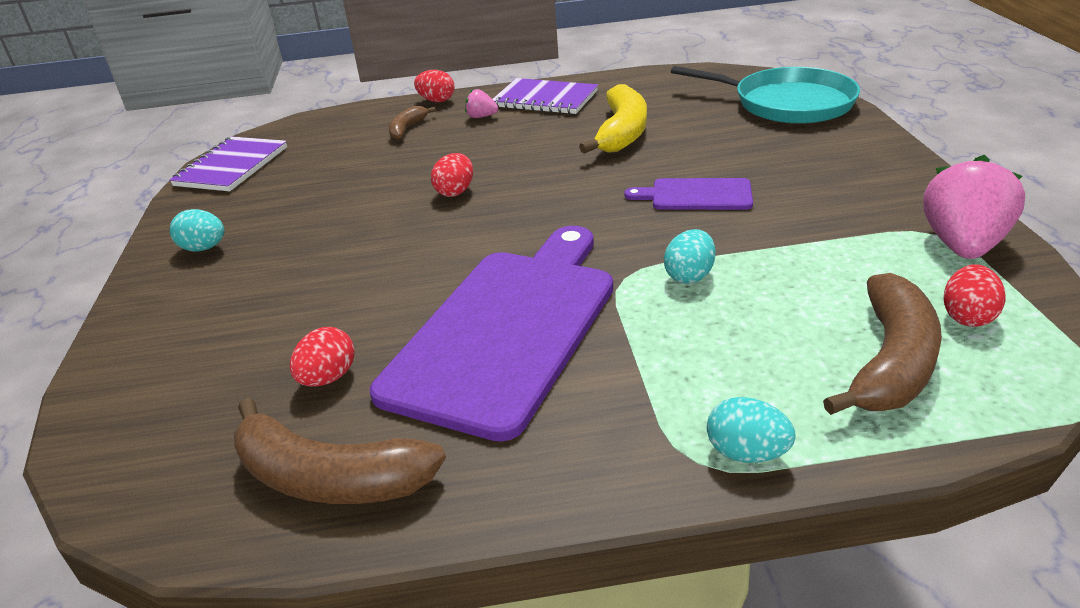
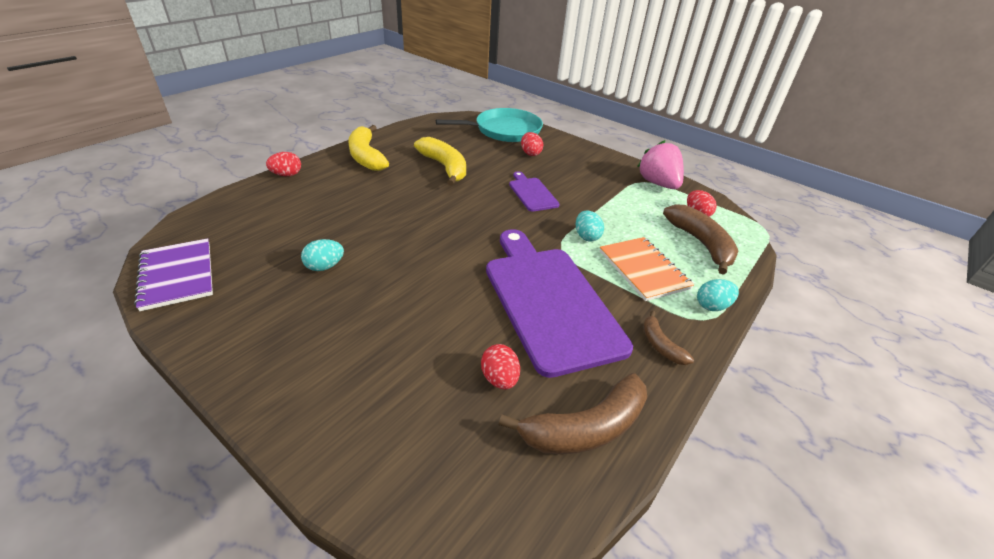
camera: 50 degrees left, 5 degrees up
(204, 248) = (264, 345): turquoise egg -> turquoise egg (324, 266)
(407, 129) = (295, 201): brown banana -> brown banana (660, 345)
(455, 192) = (399, 234): red egg -> red egg (530, 153)
(481, 117) = (339, 179): pink strawberry -> none
(545, 99) = (366, 156): purple notebook -> yellow banana
(696, 195) = (532, 193): purple cutting board -> purple cutting board turned 105 degrees clockwise
(709, 353) = (643, 270): none -> orange notebook

